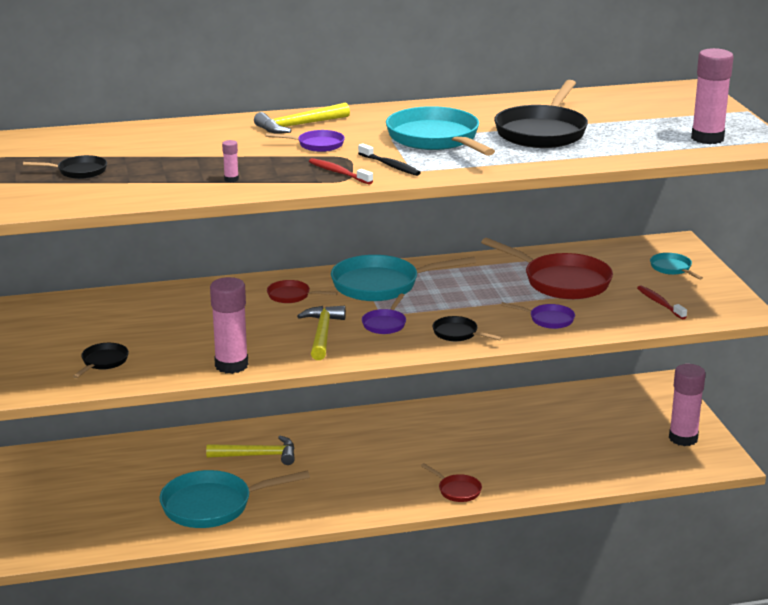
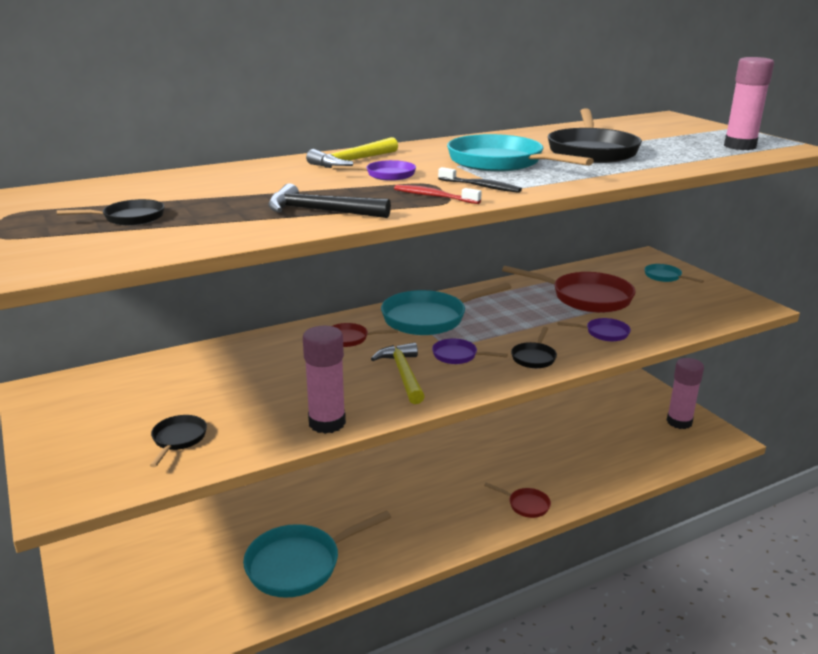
camera: 15 degrees left, 0 degrees up
(231, 179) = (320, 211): pink glue stick -> black hammer
(258, 455) = (323, 498): yellow hammer -> none
(385, 324) = (458, 356): purple pan -> purple pan turned 105 degrees clockwise
(458, 334) = (534, 357): black pan -> black pan turned 90 degrees counterclockwise
(659, 303) = (683, 307): red toothbrush -> none

